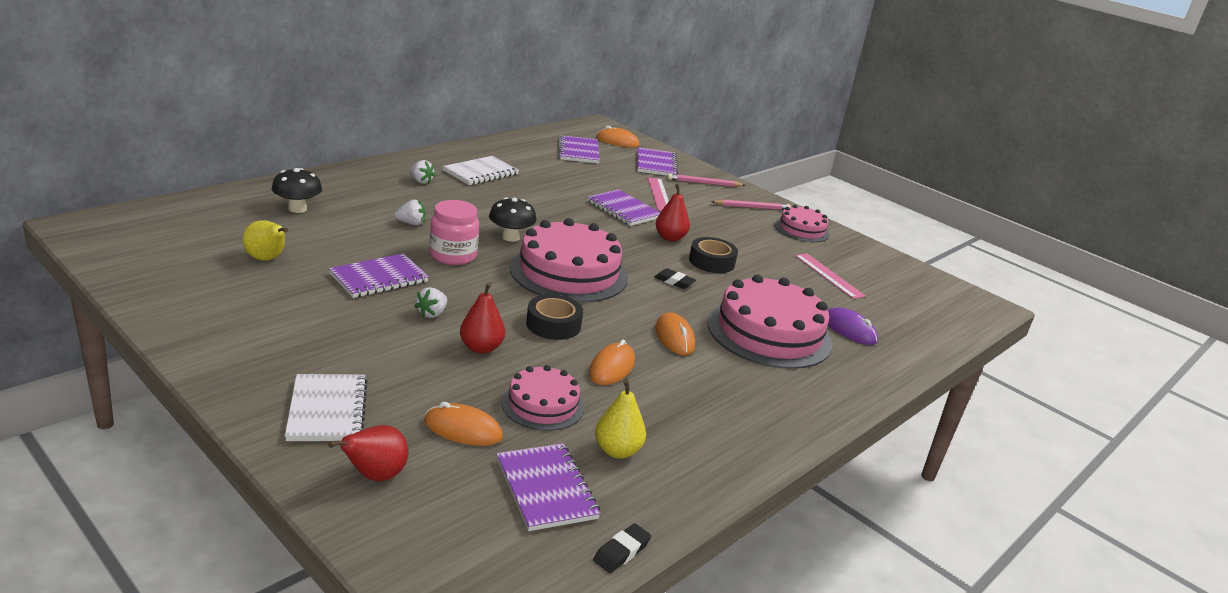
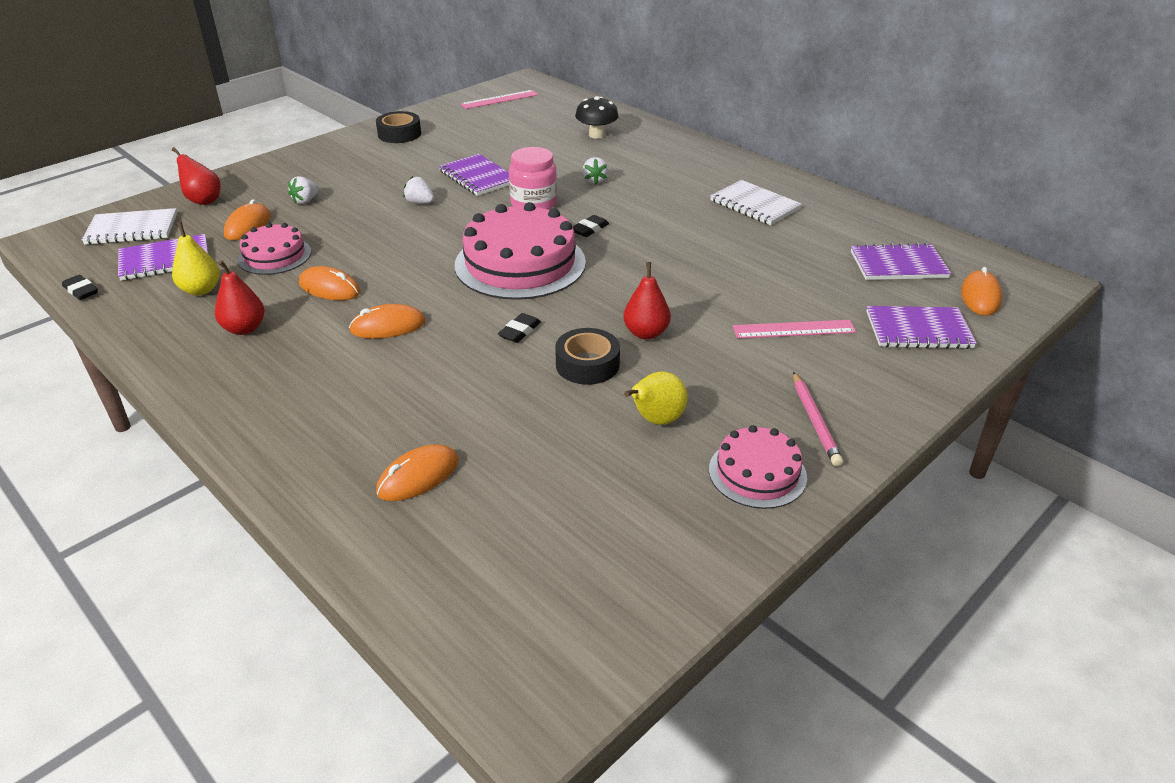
camera: 95 degrees right, 10 degrees up
(267, 259) = (497, 136): yellow pear -> yellow pear (656, 420)
(327, 410) = (282, 179): white notebook -> white notebook (132, 229)
(421, 181) = (701, 177): white strawberry -> white strawberry (305, 200)
(481, 348) = (364, 226): red pear -> red pear (244, 328)
(510, 237) = (589, 229): black mushroom -> black eraser
(553, 325) = (407, 257): black tape -> black tape (399, 134)
(623, 210) = (715, 299): purple notebook -> none
(704, 183) = (879, 375): pink pencil -> none
(769, 333) = (403, 398): pink cake -> none
(829, 275) = (587, 481): pink ruler -> pink ruler (499, 99)
(849, 330) = (418, 476): purple mouse -> orange mouse

